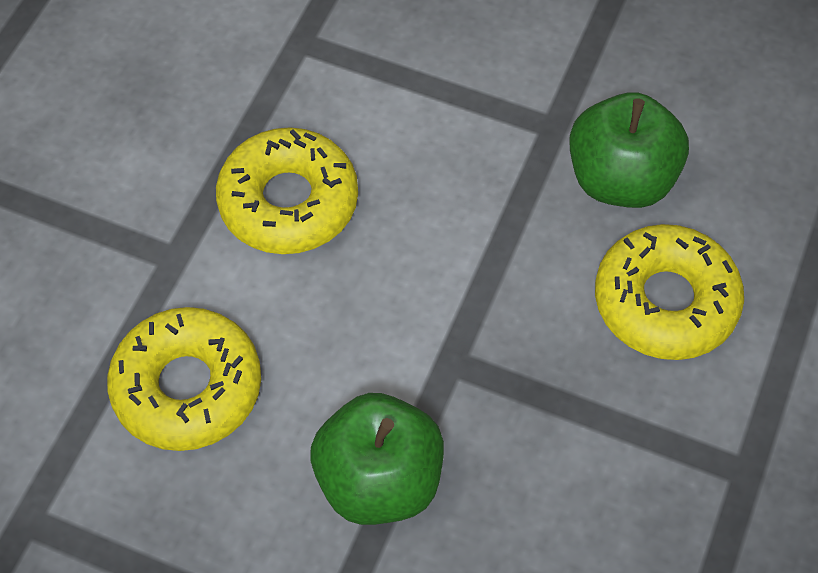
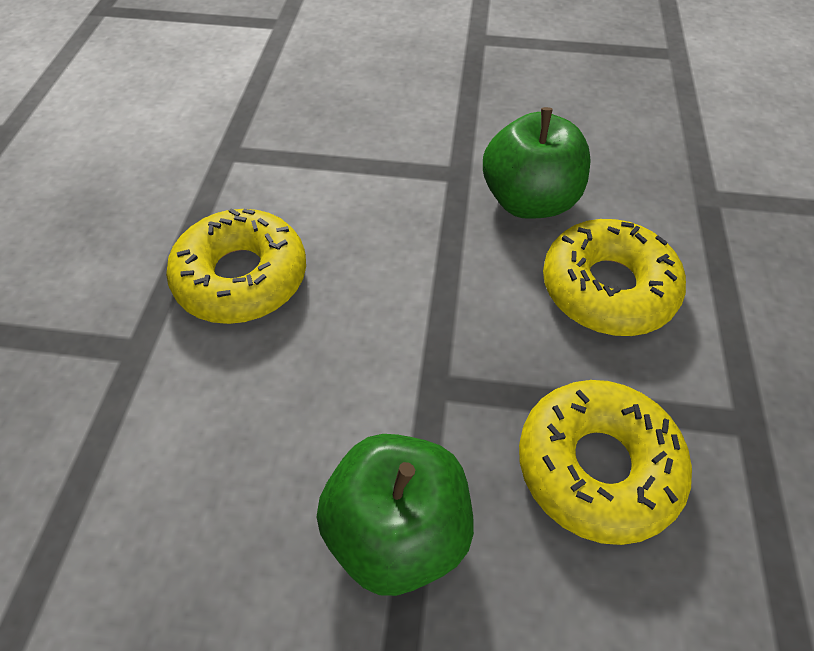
camera: 15 degrees left, 5 degrees down
(187, 387) = (168, 478): yellow donut -> yellow donut (597, 466)

